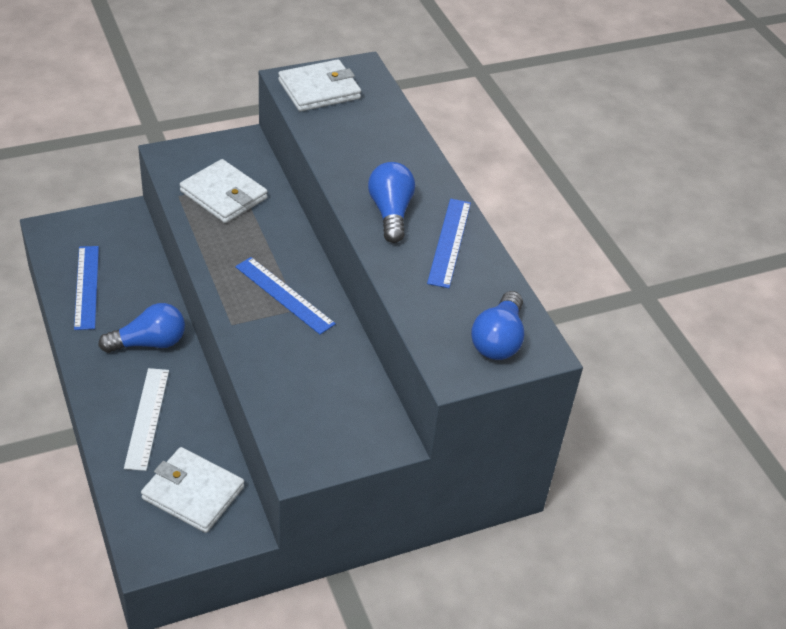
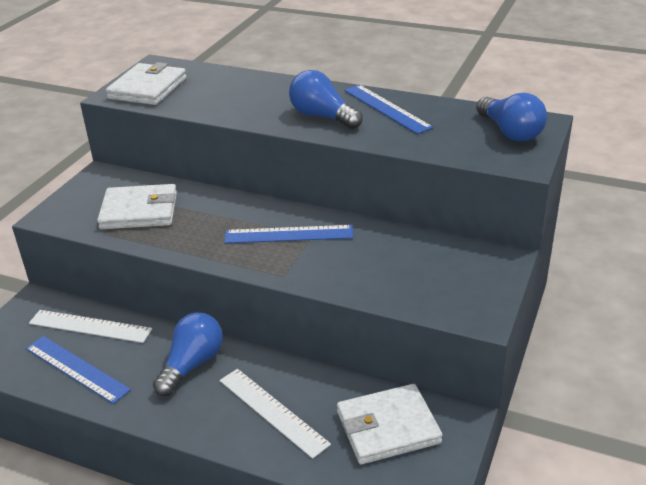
camera: 40 degrees left, 10 degrees down
(132, 261) = (90, 326): none -> white ruler

